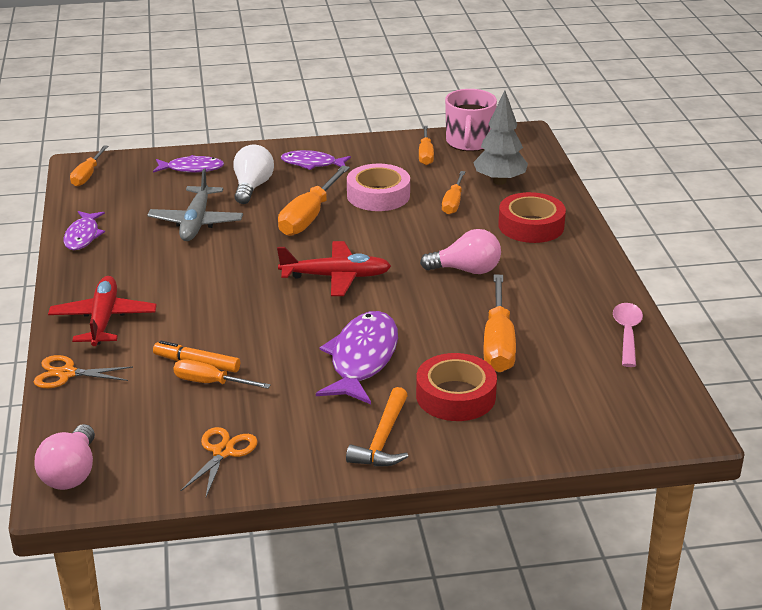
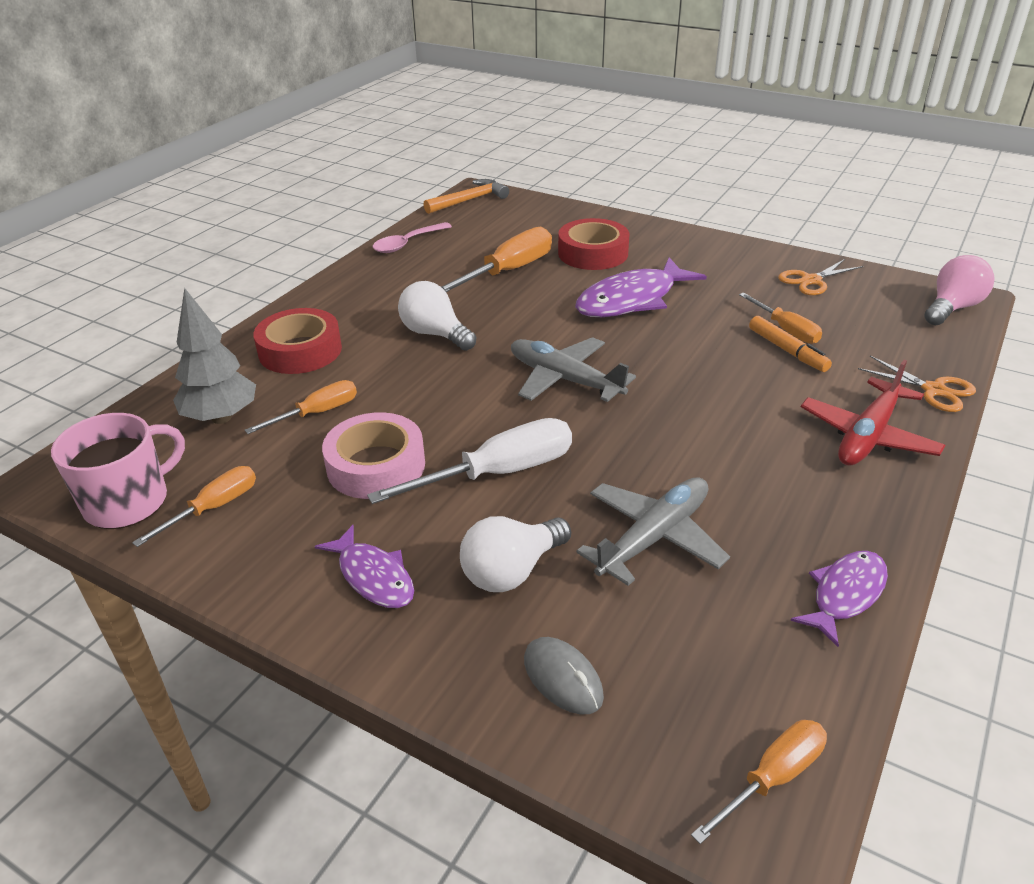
camera: 140 degrees left, 5 degrees up
(192, 168) = (563, 678): purple fish -> grey mouse
(309, 217) = (498, 473): orange screwdriver -> white screwdriver
(335, 277) = (565, 380): red plane -> grey plane
(383, 439) = (679, 249): orange hammer -> orange hammer (469, 200)
(466, 270) = (435, 334): pink light bulb -> white light bulb

